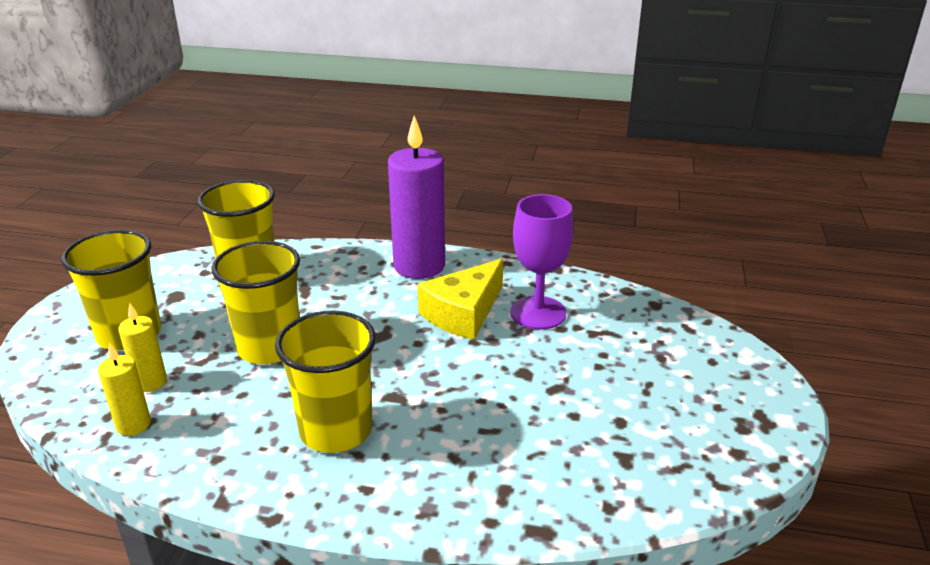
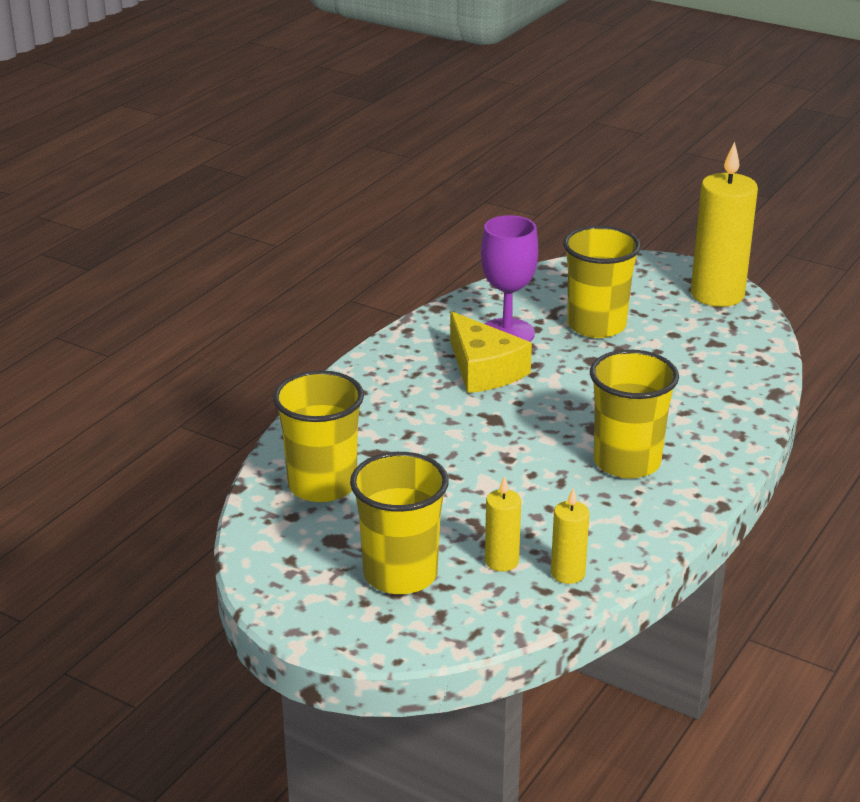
camera: 70 degrees left, 0 degrees up
(269, 347) = (479, 484): yellow cup -> yellow cup (596, 325)
(419, 266) = (380, 378): purple candle -> none
(742, 442) = (717, 295): none -> yellow candle

